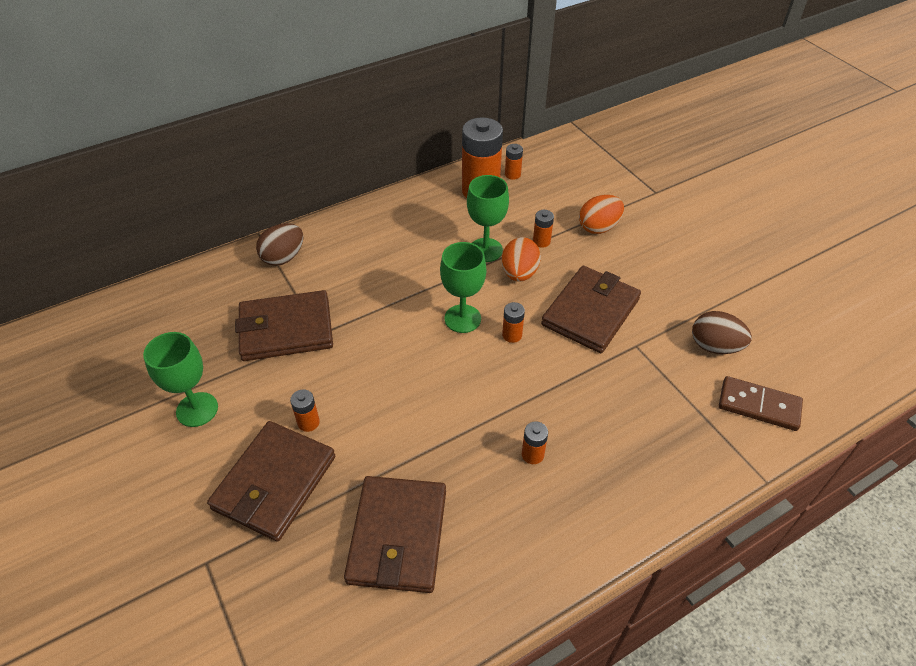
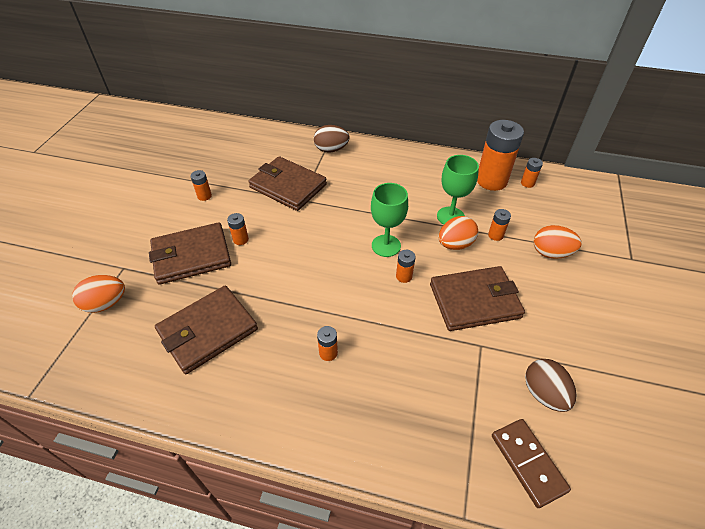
camera: 45 degrees right, 0 degrees up
(197, 409) = (204, 196): green goblet -> orange battery
(241, 614) = (106, 303): none -> orange egg

